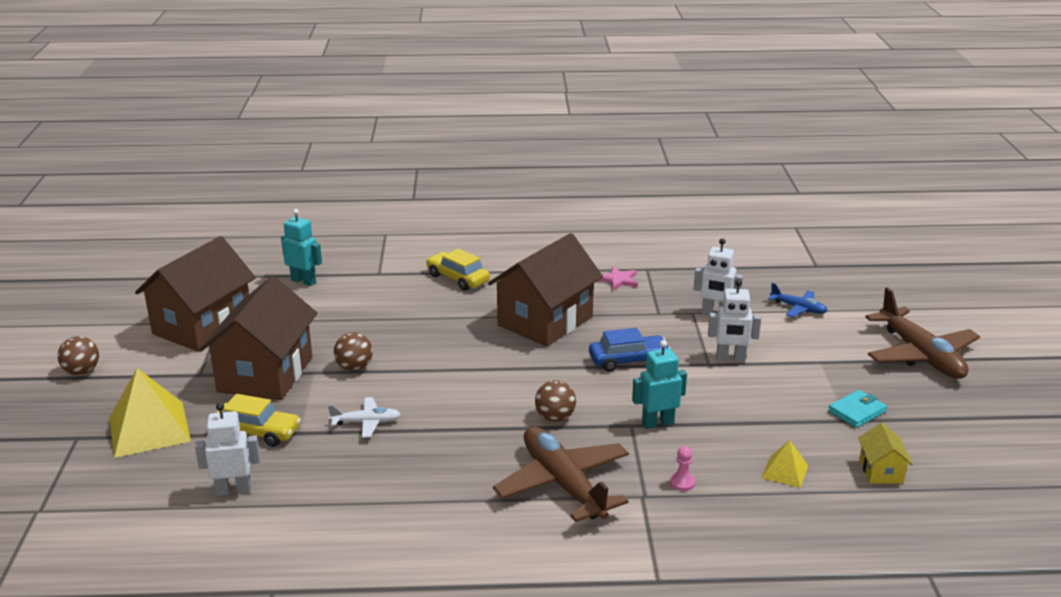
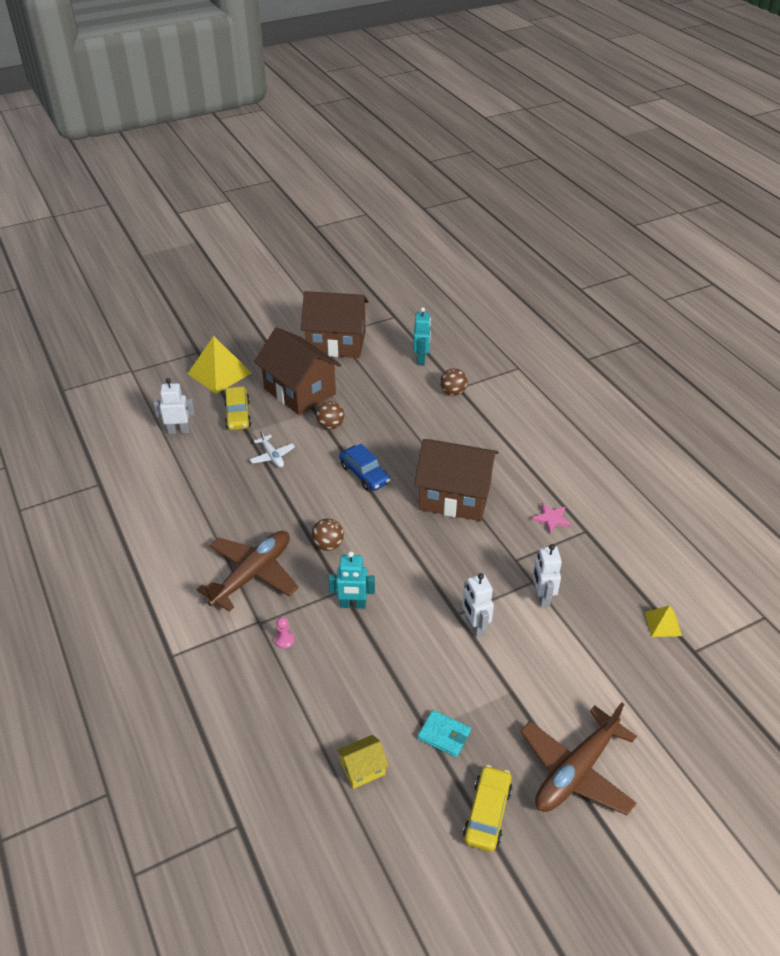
camera: 65 degrees right, 15 degrees up
(82, 372) = (260, 322): brown ball -> brown ball (453, 392)
(233, 490) = (179, 431): white robot -> white robot turned 60 degrees counterclockwise
(265, 374) = (300, 391): brown house -> brown house turned 60 degrees clockwise
(458, 278) = (482, 428): yellow car -> yellow car (487, 813)
(628, 360) = (429, 562): blue car -> blue car (364, 474)
(657, 423) = (353, 605): turquoise robot -> turquoise robot turned 135 degrees clockwise
(785, 471) = (329, 701): yellow pyramid -> yellow pyramid (663, 624)
(798, 308) = (596, 655): blue plane -> none

